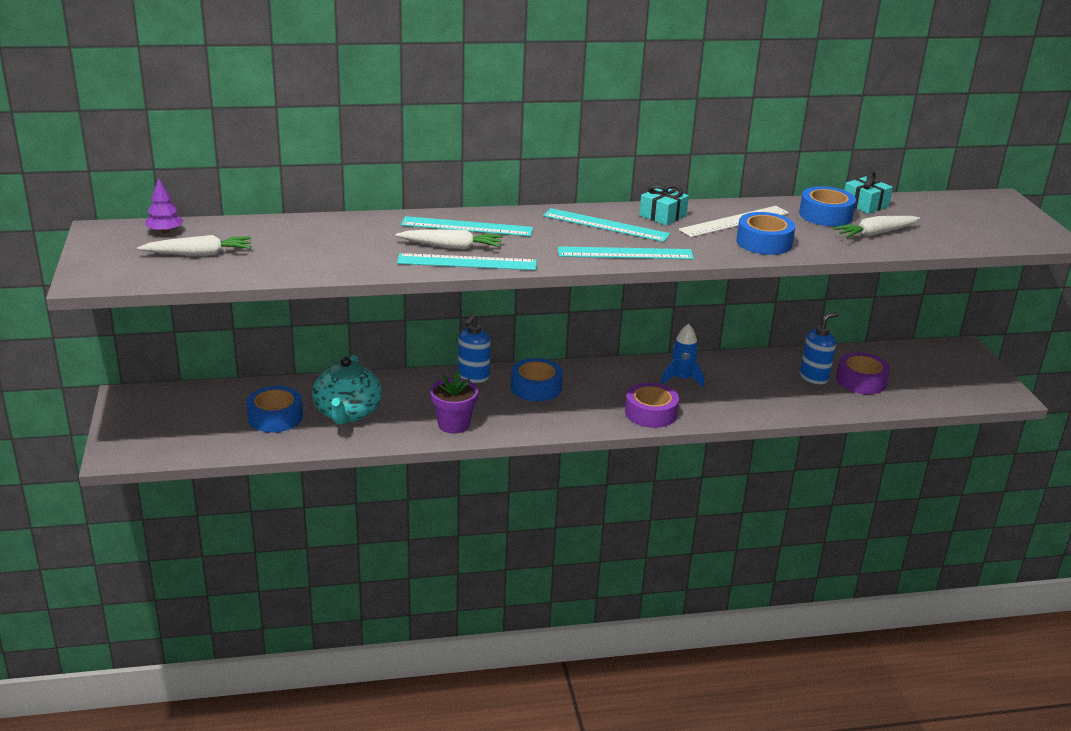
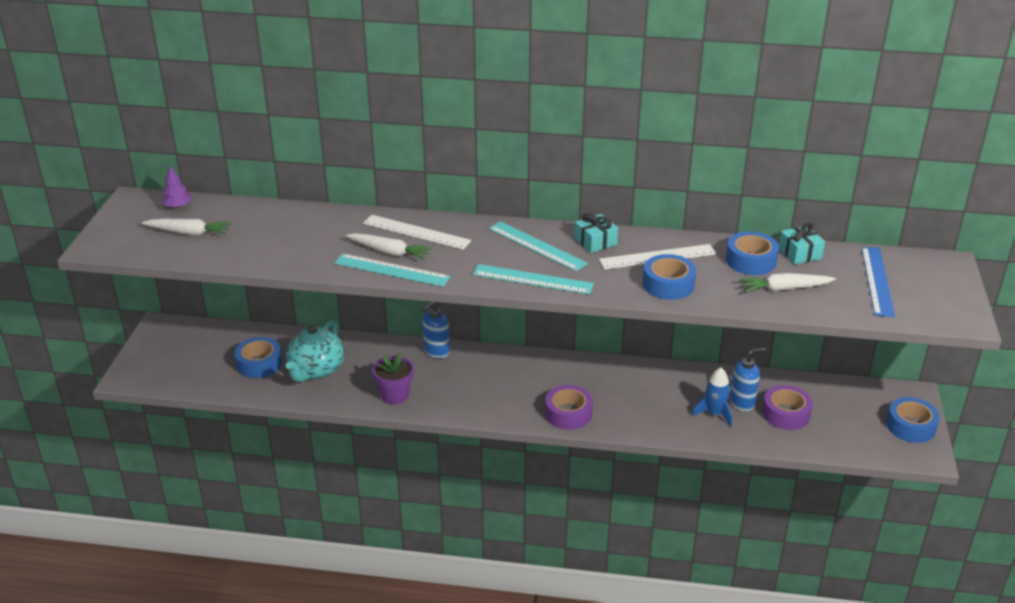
camera: 20 degrees right, 5 degrees up
(467, 227) = (416, 232): turquoise ruler -> white ruler
(536, 387) = (483, 371): blue tape -> blue tape (910, 426)
(681, 379) = (616, 383): blue rocket -> blue rocket (714, 413)
(952, 218) = (877, 281): none -> blue ruler

